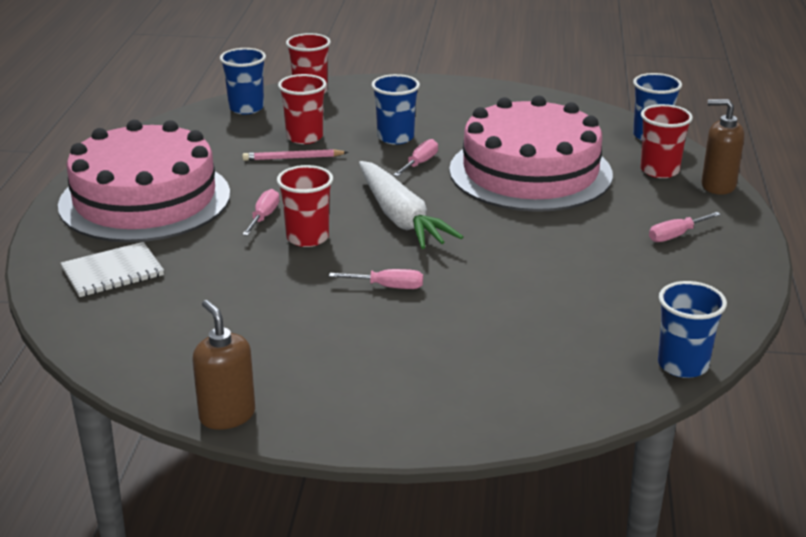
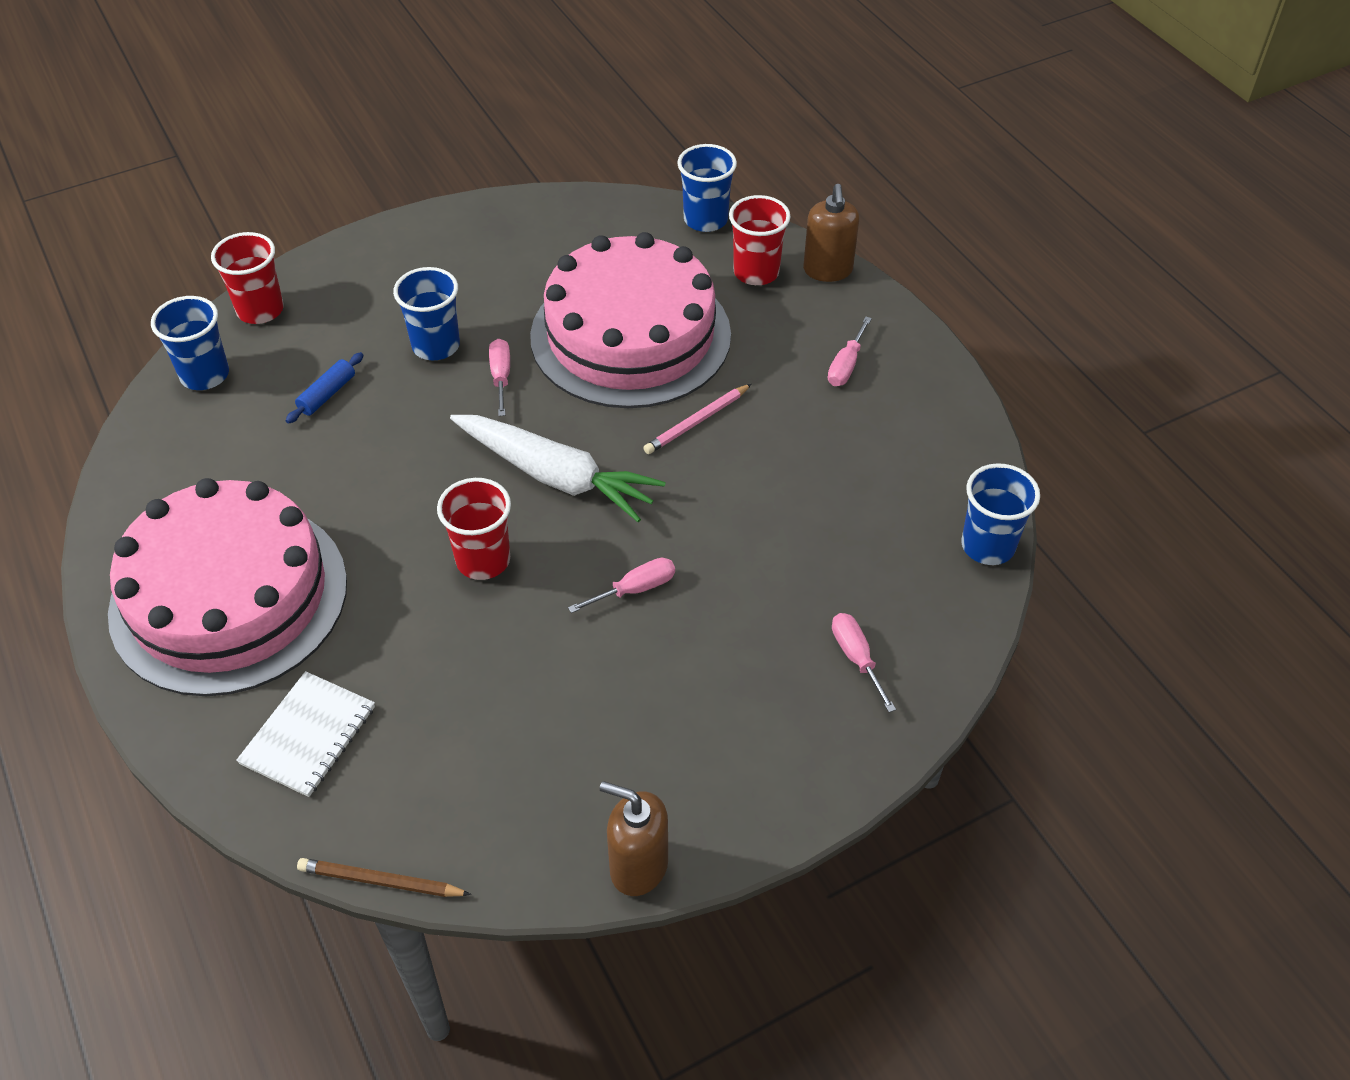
camera: 35 degrees left, 20 degrees up
(71, 350) = (381, 881): none -> brown pencil
(264, 217) = (402, 552): pink screwdriver -> pink screwdriver (856, 658)
(293, 158) = (346, 437): pink pencil -> pink pencil (697, 421)
(304, 137) = (327, 394): red cup -> blue rolling pin
(718, 186) = (827, 270): brown soap dispenser -> brown soap dispenser turned 75 degrees counterclockwise

